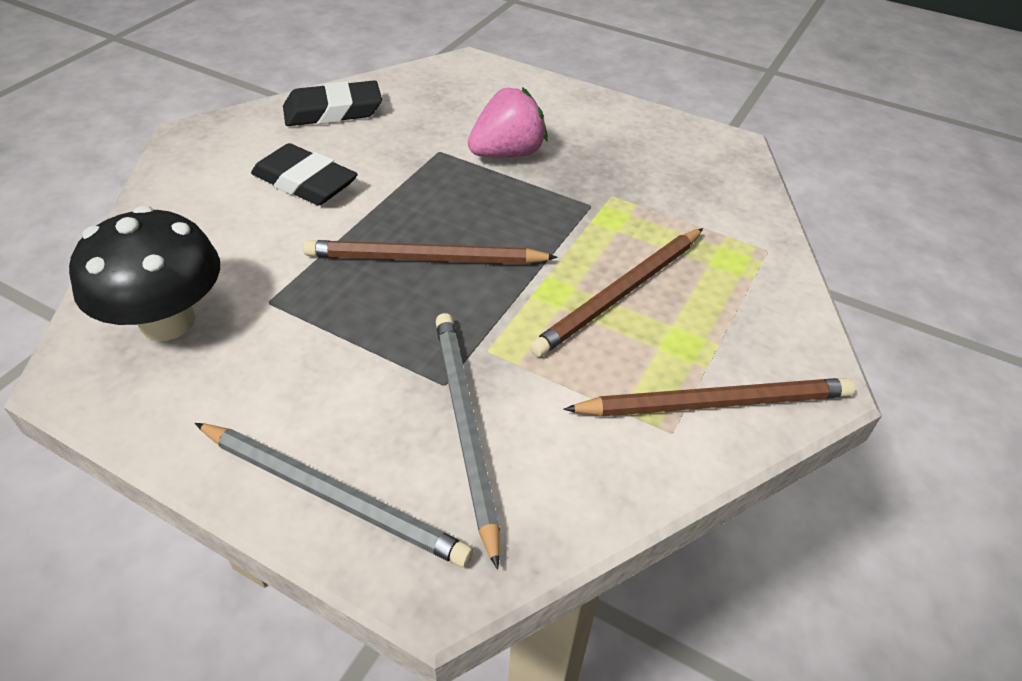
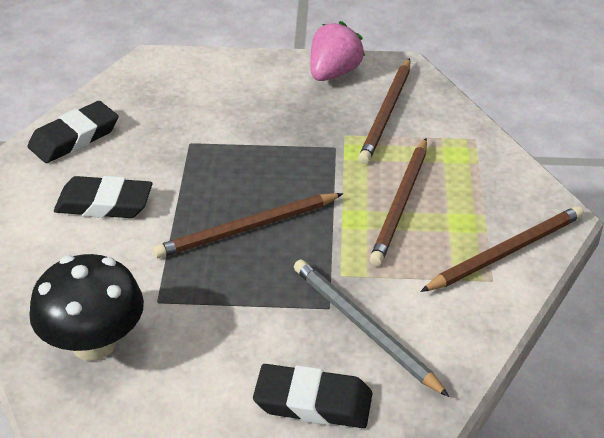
camera: 25 degrees left, 5 degrees down
(332, 495) = (313, 402): grey pencil -> black eraser
(507, 153) = (244, 127): pink strawberry -> pink strawberry (333, 73)
(677, 188) = (386, 113): none -> brown pencil

